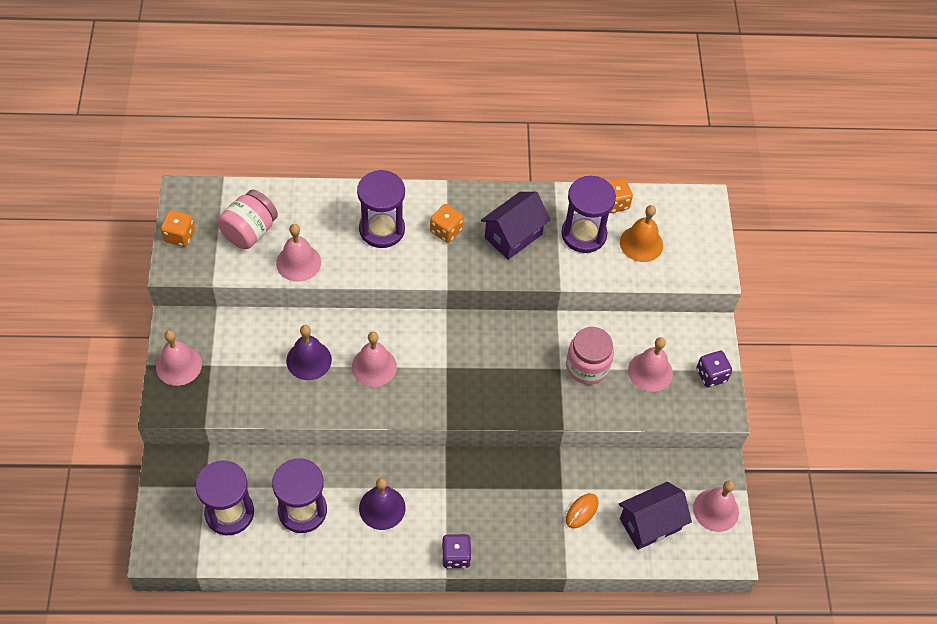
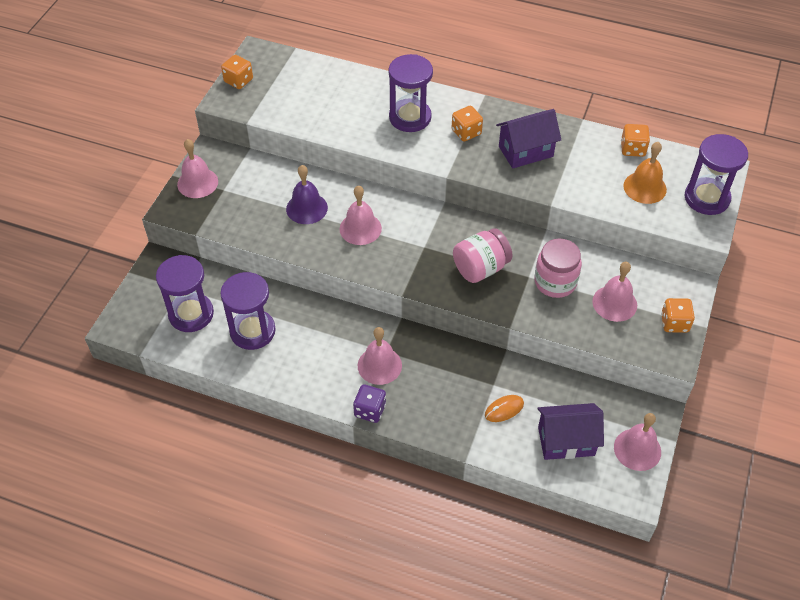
camera: 25 degrees right, 5 degrees down
(249, 231) = (297, 92): pink jar -> pink jar (480, 268)
(298, 262) = (326, 124): pink bell -> pink bell (379, 365)
(382, 508) = (322, 350): purple bell -> none
(583, 234) = (592, 166): purple hourglass -> purple hourglass (706, 198)
(711, 375) = (674, 323): purple dice -> orange dice

